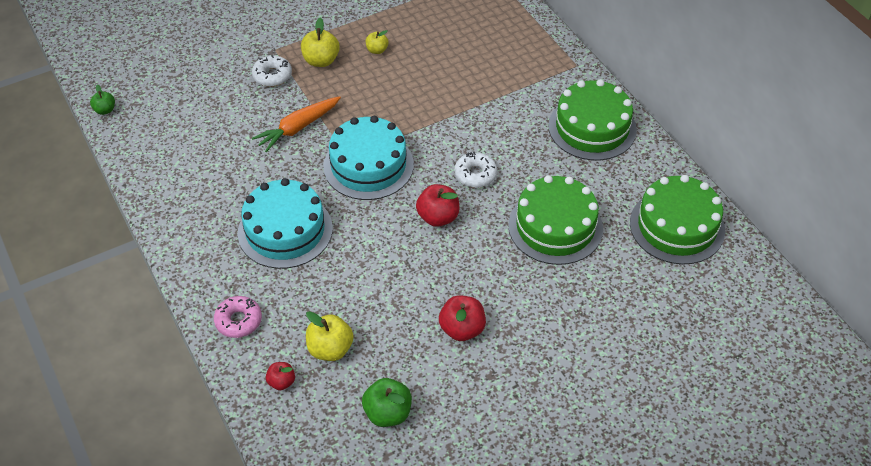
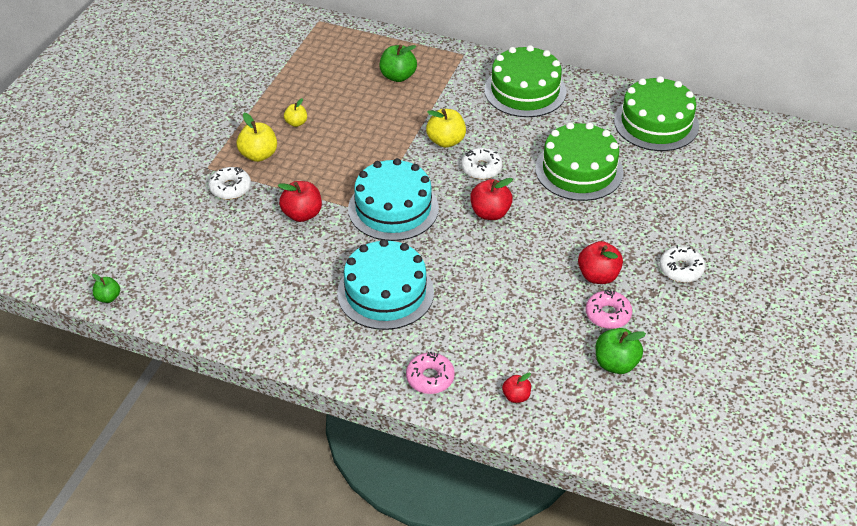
camera: 40 degrees left, 5 degrees down
(298, 128) = (302, 214): orange carrot -> red apple
(330, 349) = (523, 350): yellow apple -> yellow apple (446, 141)
(430, 367) = (608, 314): none -> pink donut
(499, 55) = (398, 76): none -> green apple
(539, 372) = (681, 269): none -> white donut

